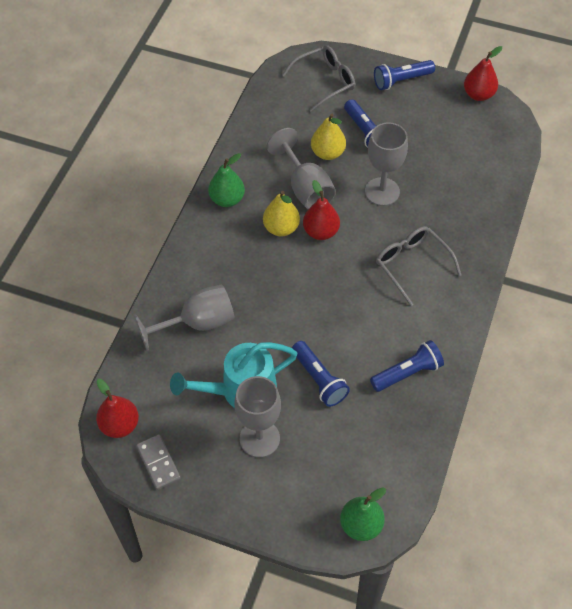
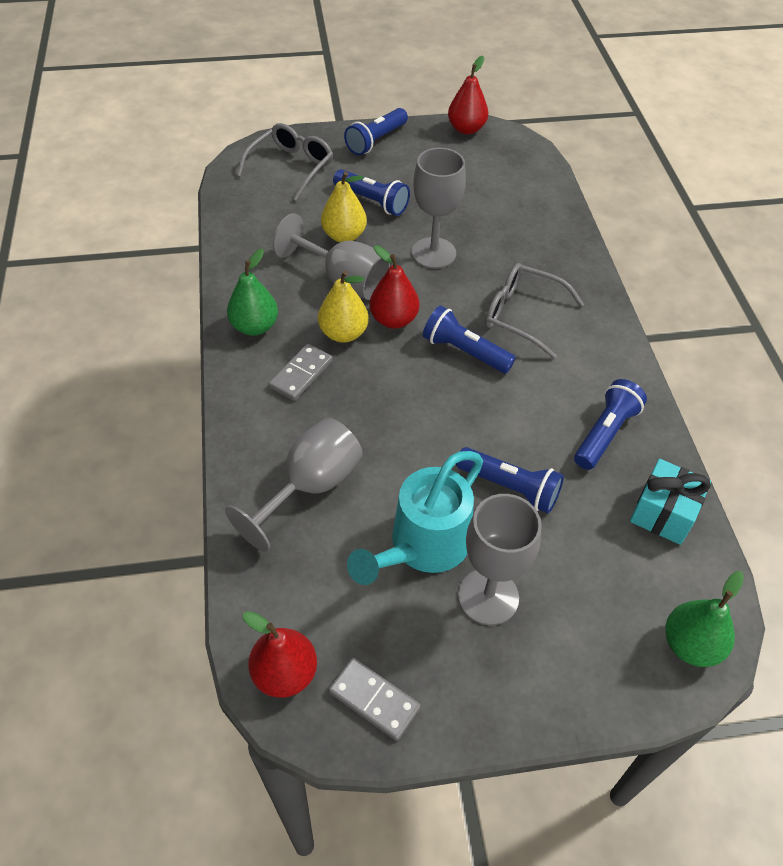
camera: 30 degrees left, 5 degrees down
(236, 246) = (301, 374): none -> grey domino
(353, 275) = (464, 352): none -> blue flashlight
(406, 441) = (663, 513): none -> turquoise gift

